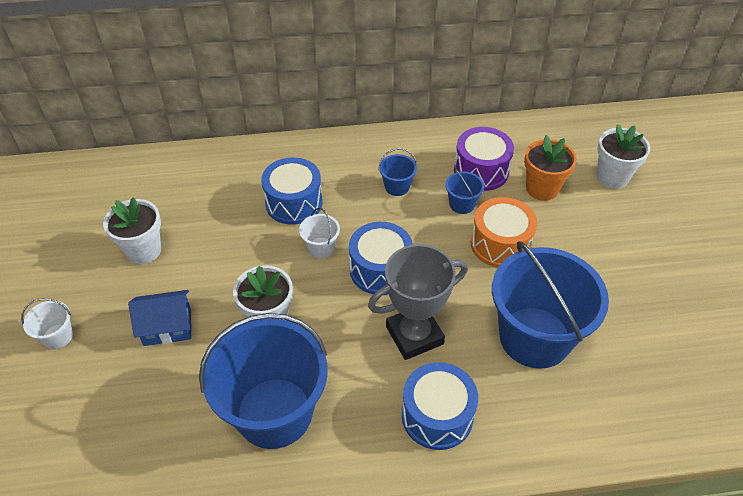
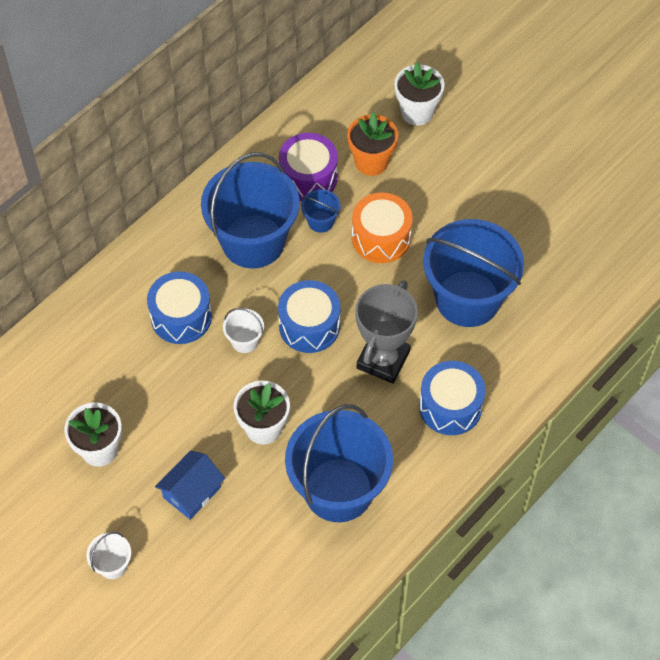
camera: 40 degrees left, 10 degrees up
(397, 187) = (253, 241): blue bucket -> blue bucket, size x2.42

